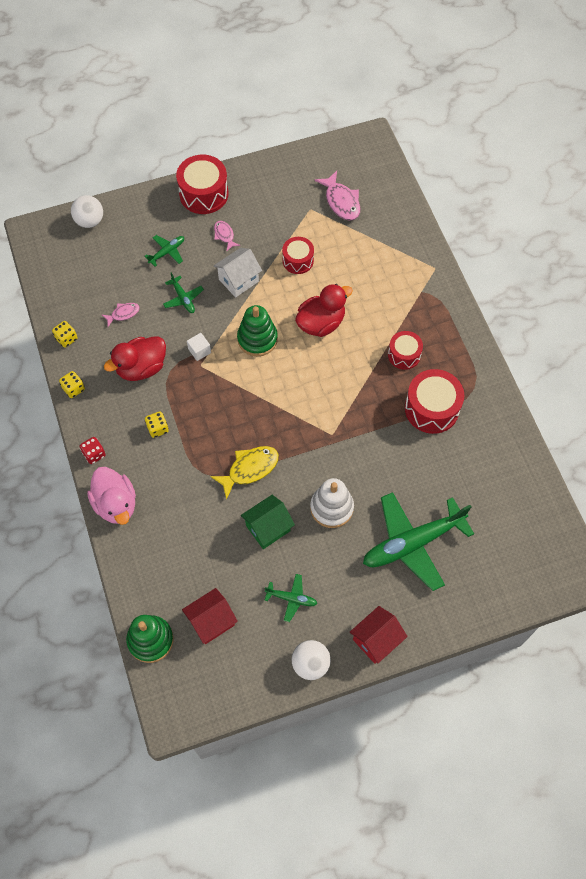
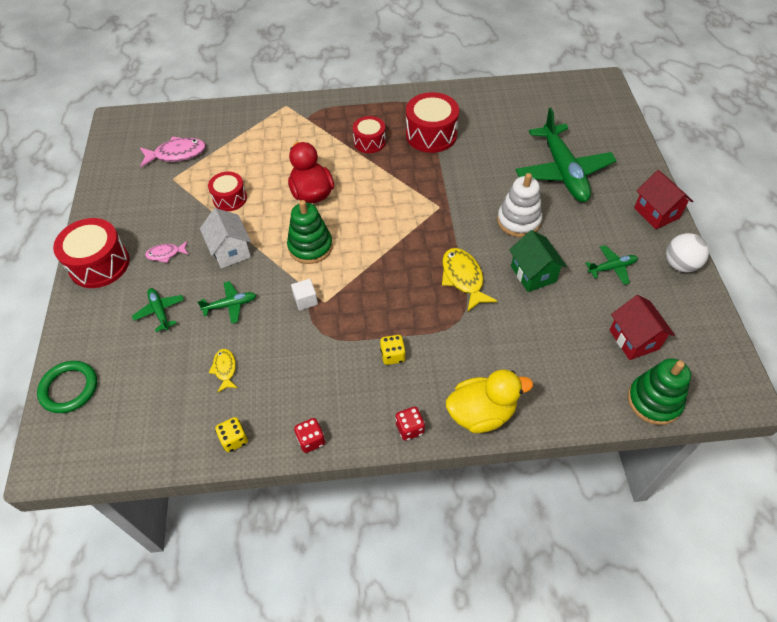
camera: 75 degrees left, 10 degrees down
(74, 389) = (311, 440): yellow dice -> red dice
(90, 221) = (69, 388): white ball -> green ring
(116, 504) = (481, 413): pink duck -> yellow duck
(123, 314) = (225, 369): pink fish -> yellow fish
(141, 368) = (307, 360): red duck -> none
(291, 598) = (612, 268): green plane -> green plane turned 45 degrees clockwise

